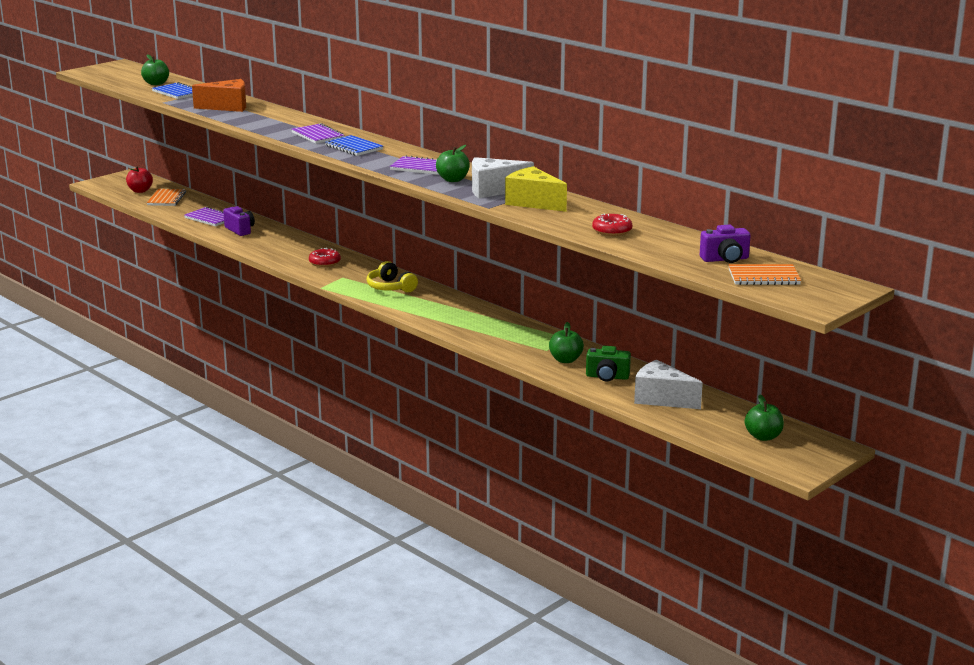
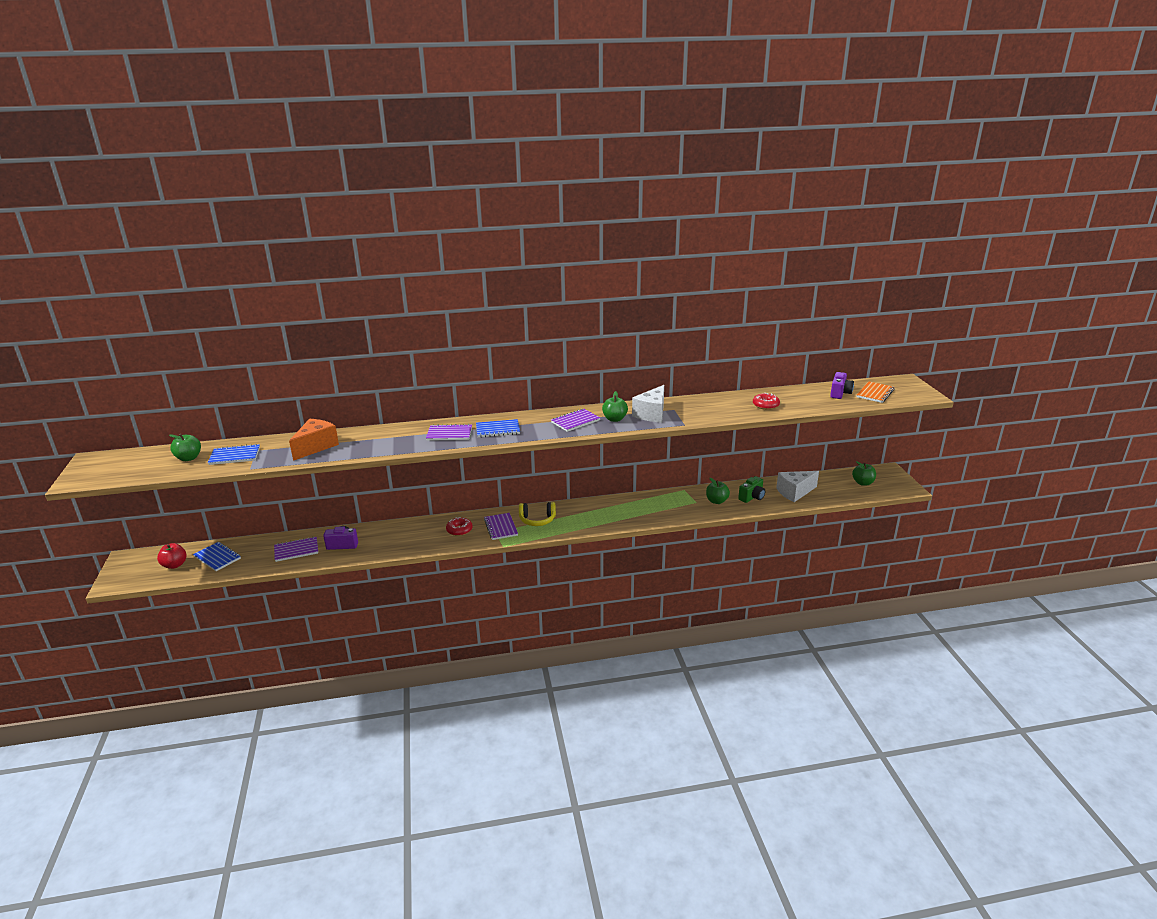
camera: 55 degrees left, 5 degrees up
(166, 199) = (217, 558): orange notebook -> blue notebook
(354, 277) = (501, 527): none -> purple notebook
(533, 202) = (689, 410): yellow cheese -> none

